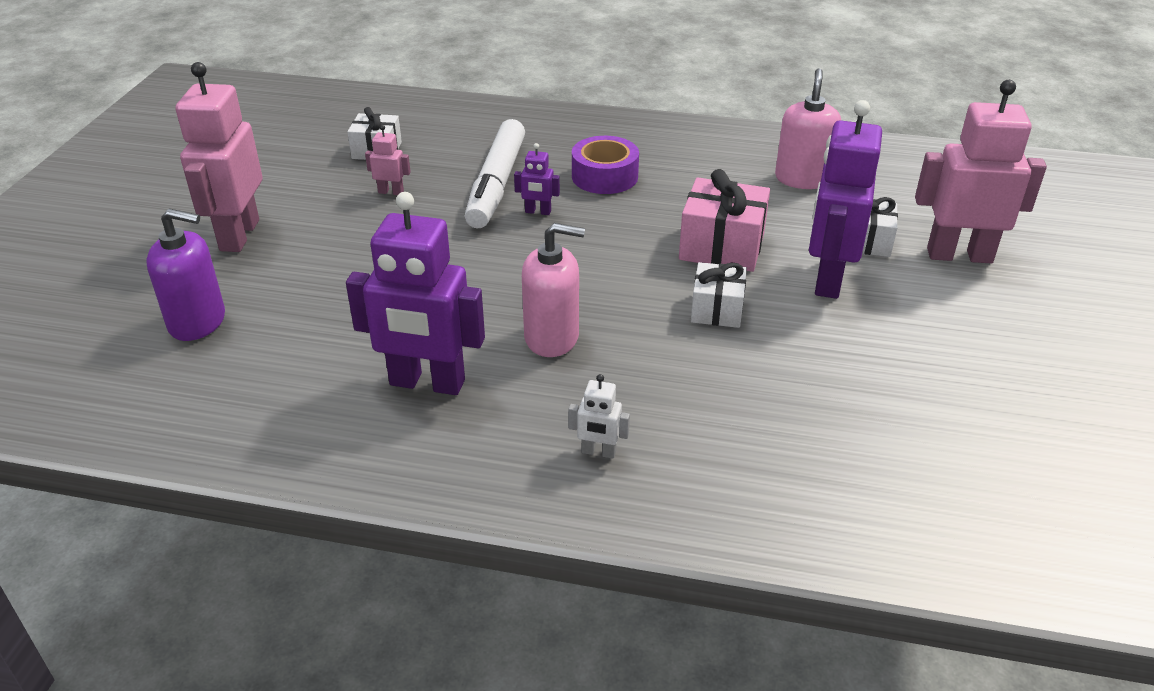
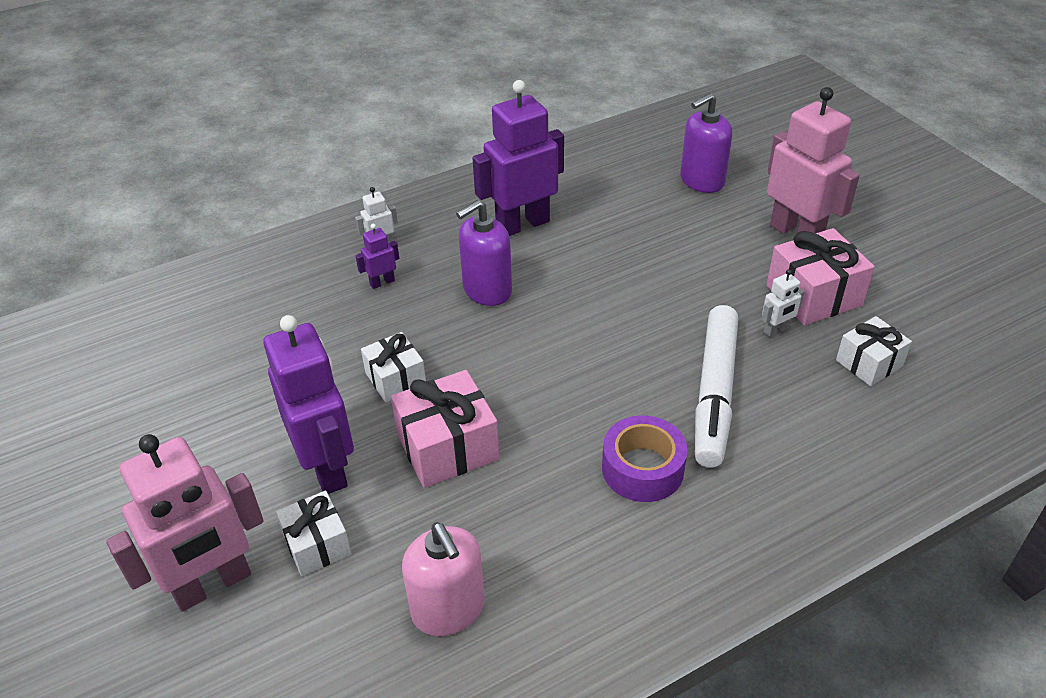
camera: 140 degrees right, 5 degrees up
(323, 195) = (813, 295): none -> pink gift
(391, 192) = (776, 330): pink robot -> white robot
(497, 184) = (715, 393): white marker -> white marker turned 135 degrees counterclockwise
(538, 212) = (639, 385): purple robot -> purple robot (382, 282)
(552, 337) = (487, 290): pink soap dispenser -> purple soap dispenser

